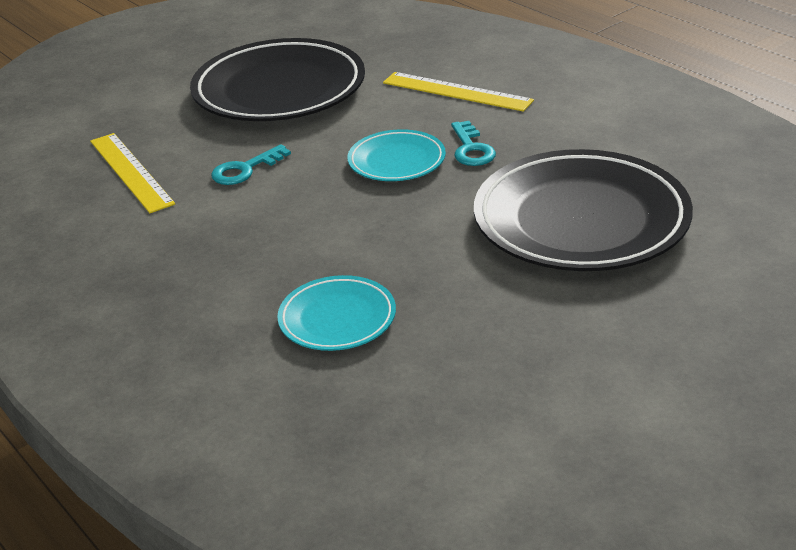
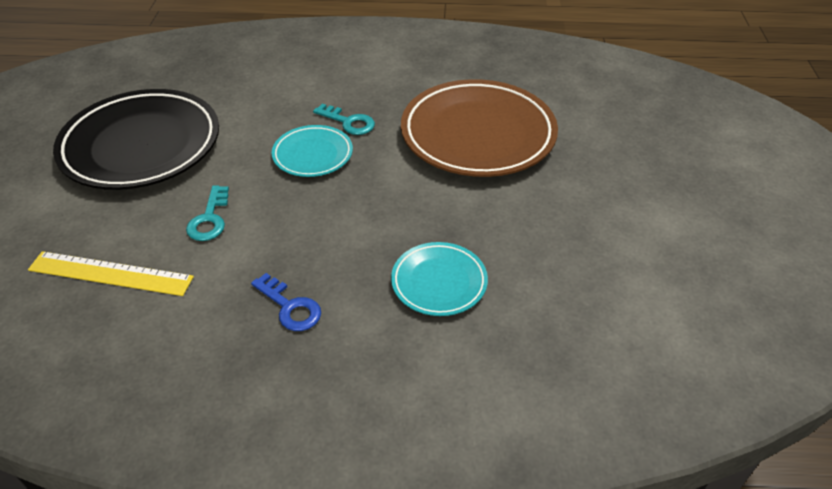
camera: 50 degrees left, 10 degrees up
(203, 265) = (290, 307): none -> blue key
(456, 91) = (280, 87): yellow ruler -> none
(581, 220) = (478, 134): black plate -> brown plate

